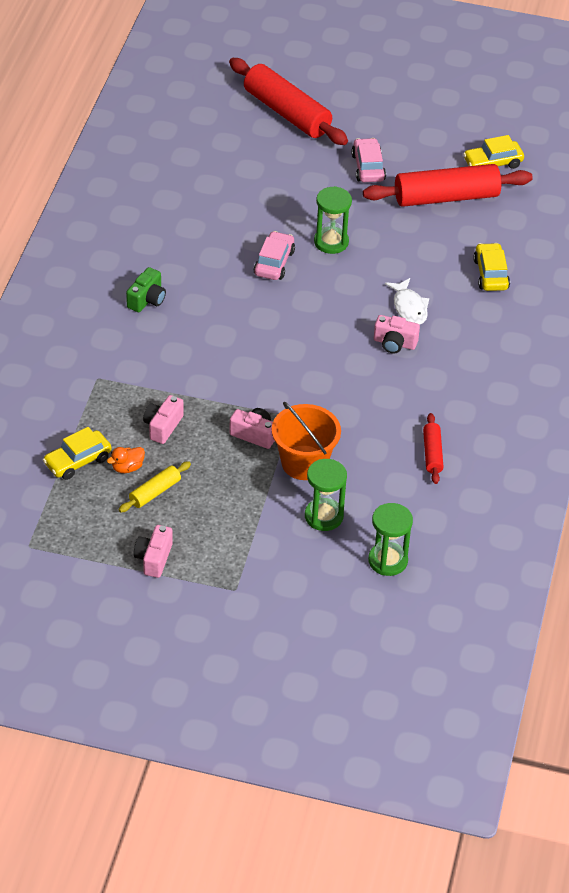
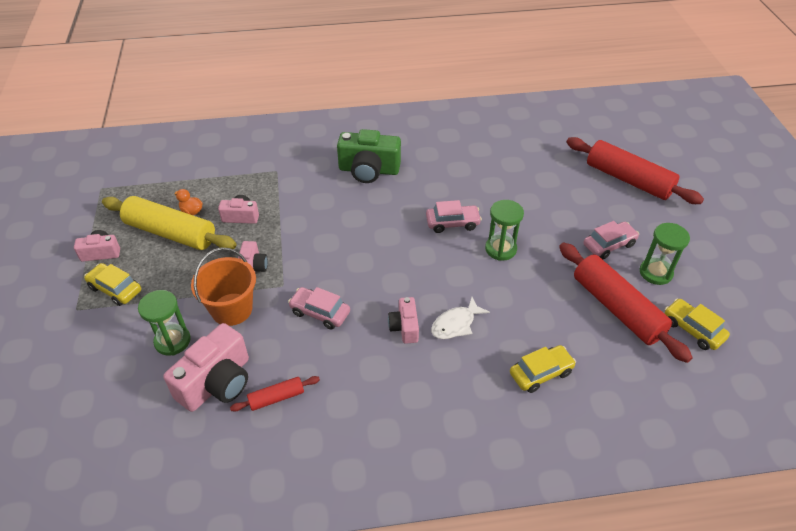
camera: 70 degrees right, 0 degrees up
(77, 461) = (190, 186): yellow car -> yellow car (115, 289)
(147, 299) = (369, 170): green camera -> green camera, size x1.80
(155, 492) = (170, 233): yellow rolling pin -> yellow rolling pin, size x2.10
(287, 113) = (628, 180): red rolling pin -> red rolling pin turned 75 degrees counterclockwise
(344, 398) = (320, 313): none -> pink car
(388, 561) = (129, 404): green hourglass -> green hourglass (655, 273)
(394, 492) = (217, 382): none -> pink camera

